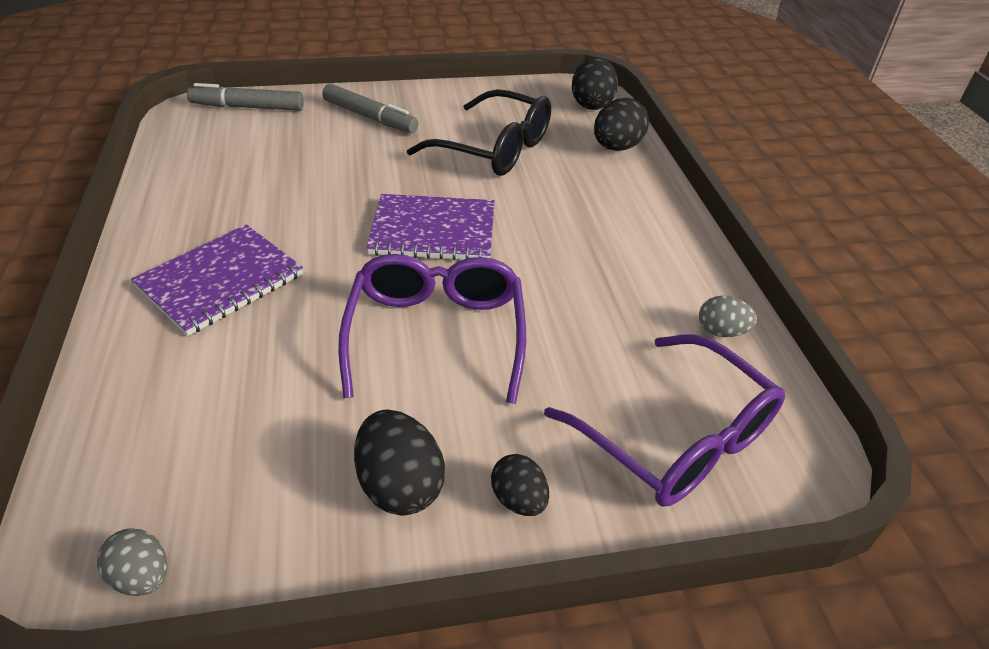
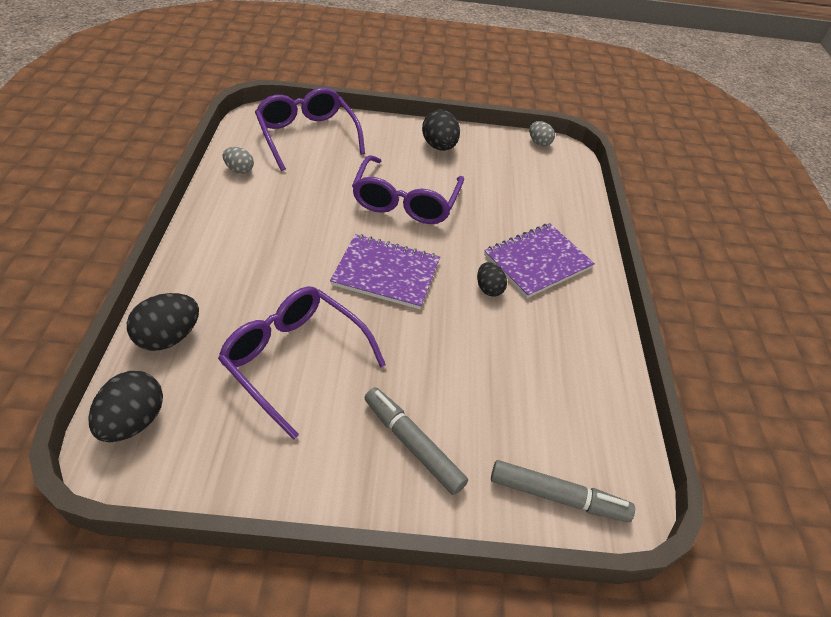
camera: 170 degrees left, 5 degrees up
(495, 149) = (294, 359): black glasses -> purple glasses
(519, 500) = (390, 132): black egg -> black egg (489, 289)

